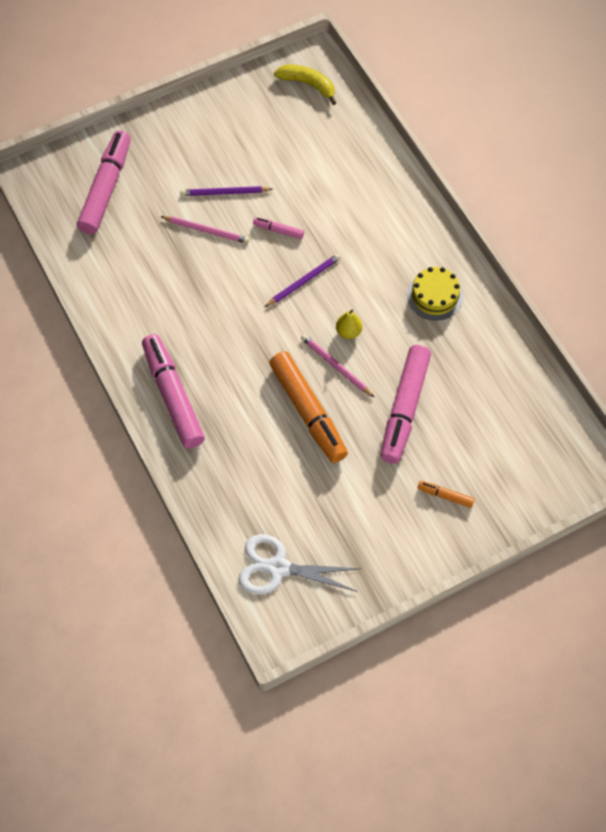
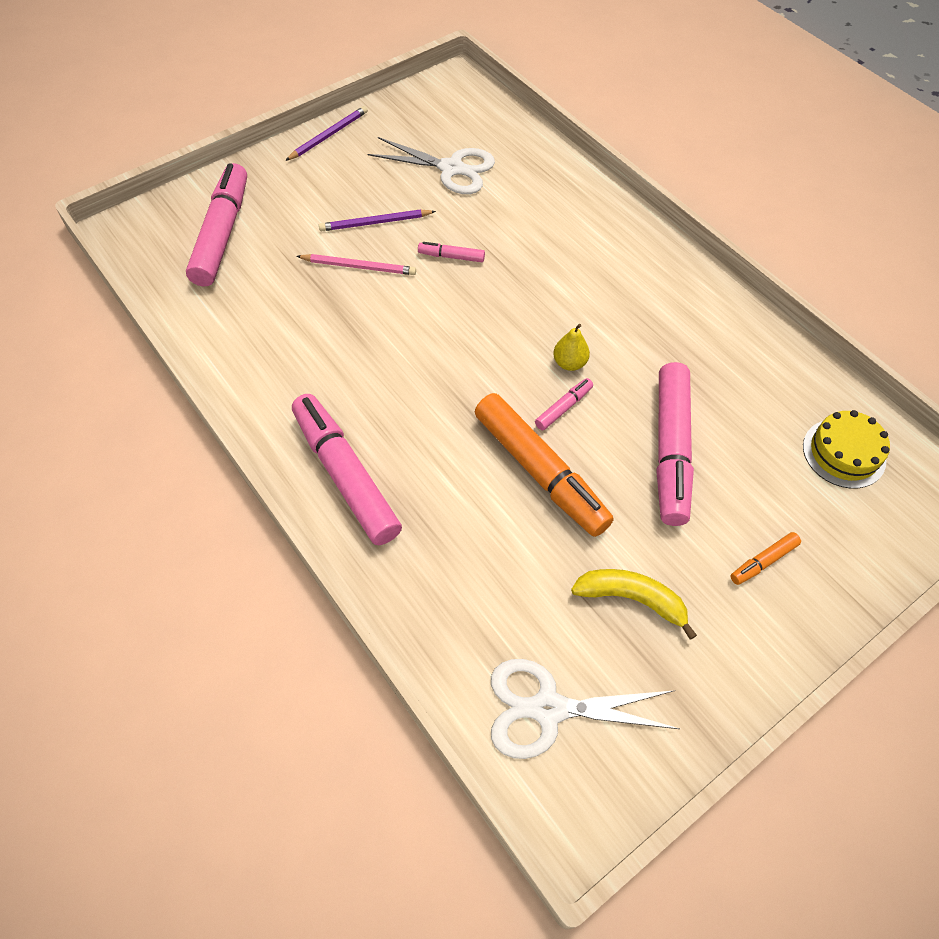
camera: 10 degrees left, 5 degrees down
(294, 149) = (451, 168): none -> white scissors
(304, 281) = (496, 310): purple pencil -> purple pencil (328, 135)
(308, 84) = (454, 104): yellow banana -> yellow banana (631, 599)
(336, 366) = (563, 408): pink pencil -> pink marker
(435, 296) = (668, 308): yellow cake -> yellow cake (844, 453)
(445, 496) = (763, 561): orange marker -> orange marker turned 45 degrees counterclockwise

